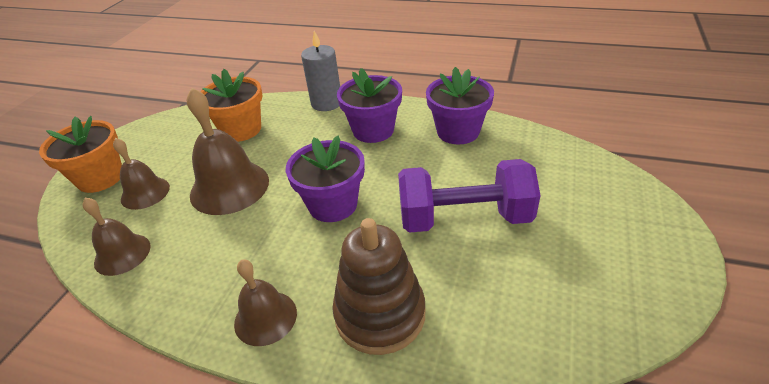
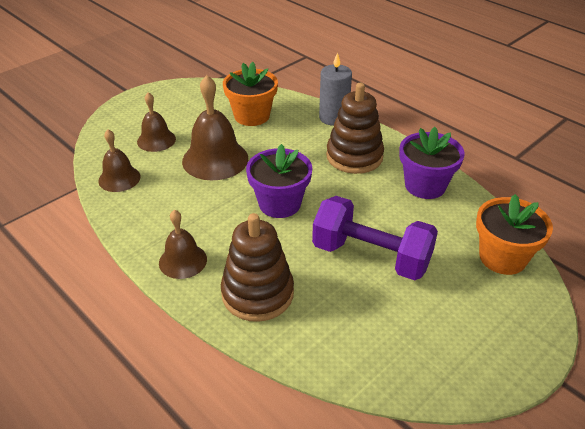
camera: 25 degrees right, 0 degrees up
(100, 178) = (133, 116): orange flower pot -> orange flower pot (502, 257)
(373, 130) = (354, 156): purple flower pot -> brown stacking toy

